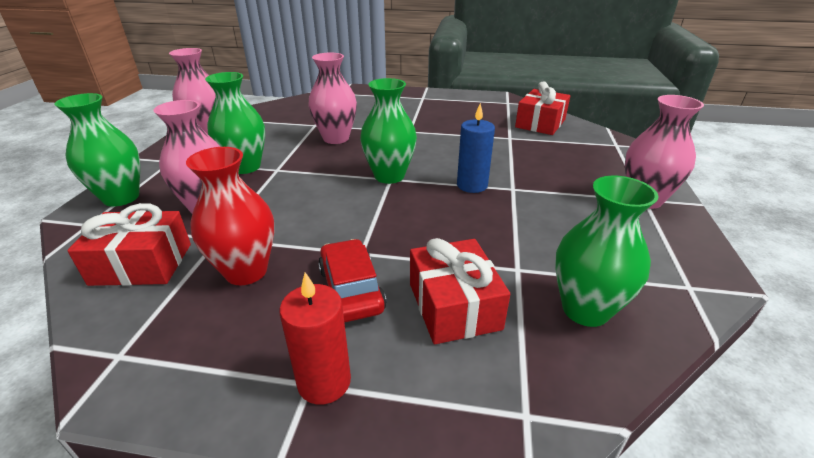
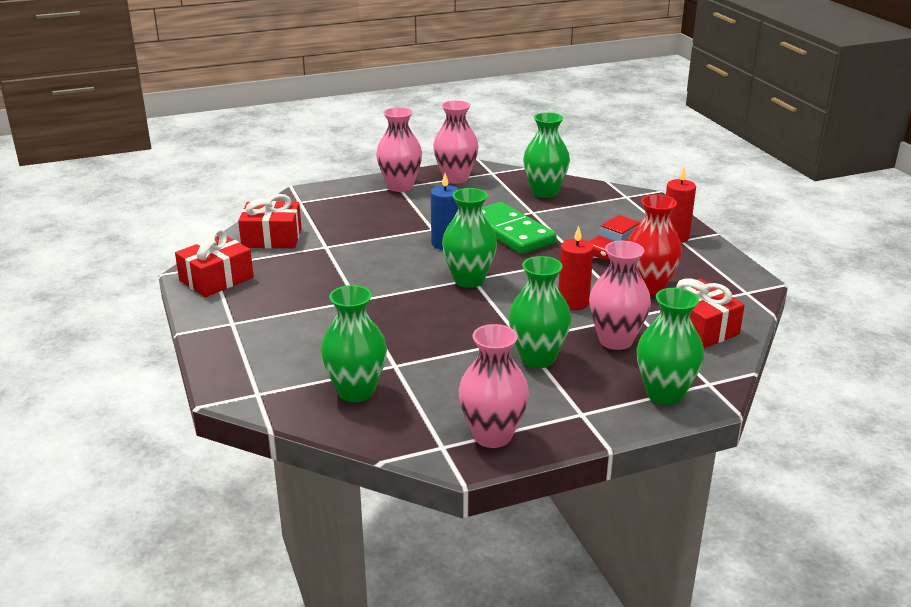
camera: 120 degrees left, 5 degrees down
(288, 211) = (573, 302): none -> red candle
(306, 111) = (356, 391): none -> green vase
(336, 138) = (419, 335): pink vase -> pink vase (455, 178)
(454, 306) = (586, 221): red gift -> red gift (216, 279)
(468, 230) = (510, 232): none -> green domino

